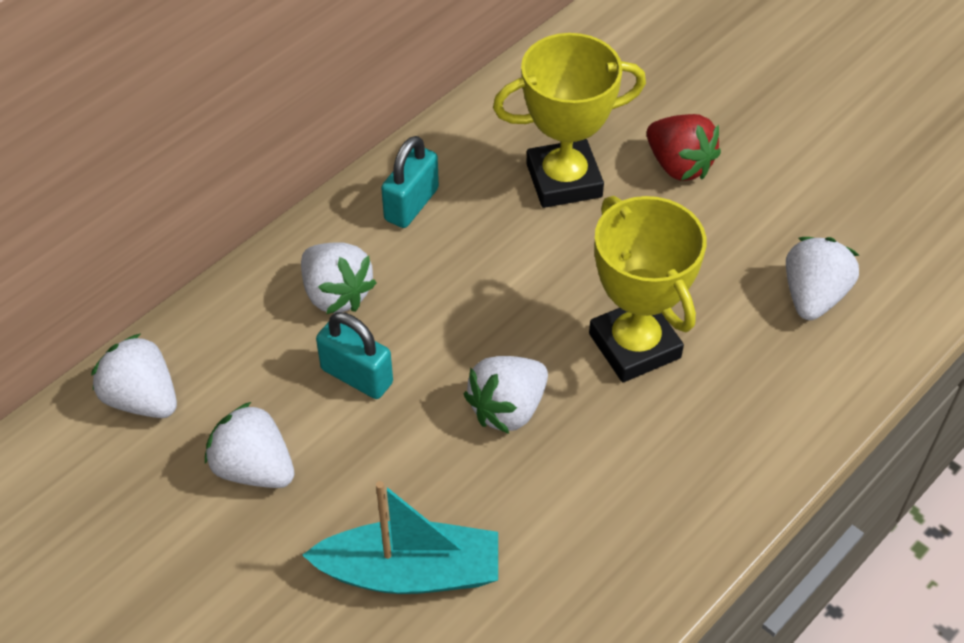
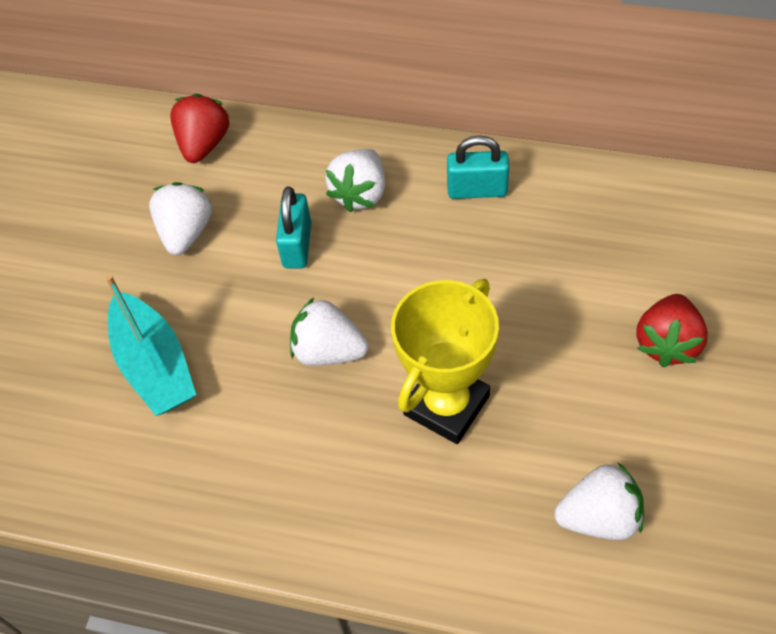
camera: 65 degrees right, 5 degrees up
(142, 399) = (204, 144): white strawberry -> red strawberry
(564, 180) = (581, 271): yellow trophy -> none

